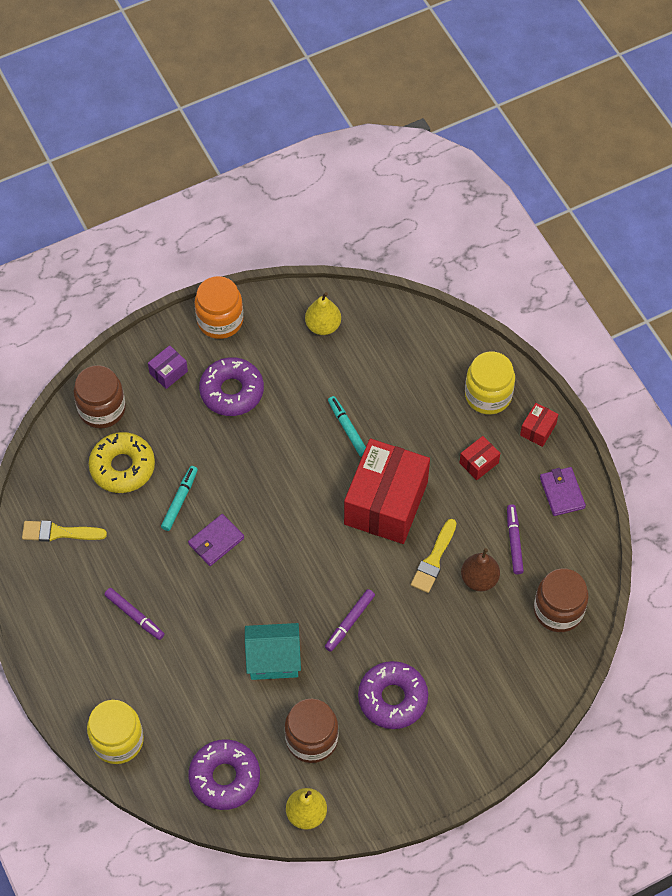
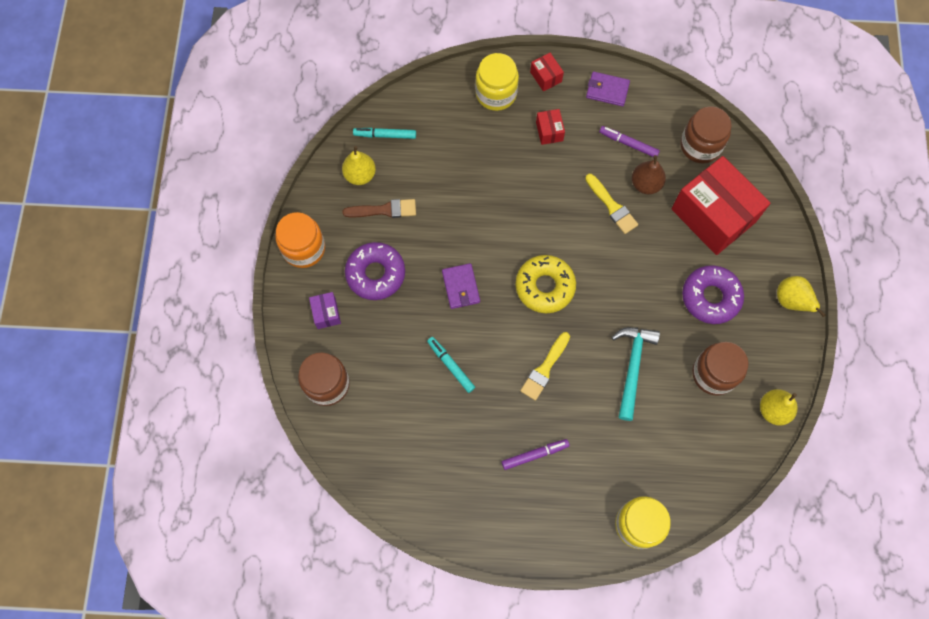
camera: 60 degrees left, 10 degrees up
(59, 532) = (423, 478): yellow brush -> yellow brush (544, 369)
(122, 467) = (392, 395): yellow donut -> yellow donut (545, 287)
(216, 541) = (504, 356): purple wallet -> purple wallet (461, 287)
(224, 777) = (713, 456): purple donut -> none
(273, 660) = (632, 367): turquoise house -> turquoise hammer
(300, 364) = (384, 210): none -> brown brush
(347, 428) = (463, 206): turquoise marker -> turquoise marker (385, 135)
(349, 622) = (631, 294): purple marker -> none
(386, 503) = (544, 214): red box -> red box (713, 215)
(437, 778) = (791, 301): none -> yellow pear

